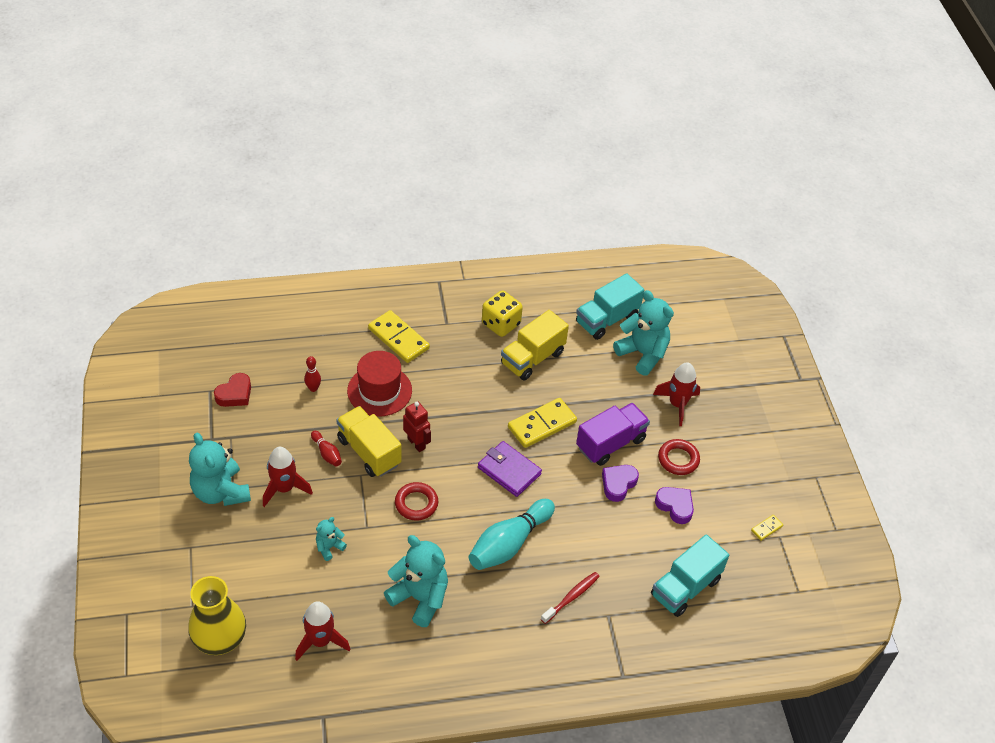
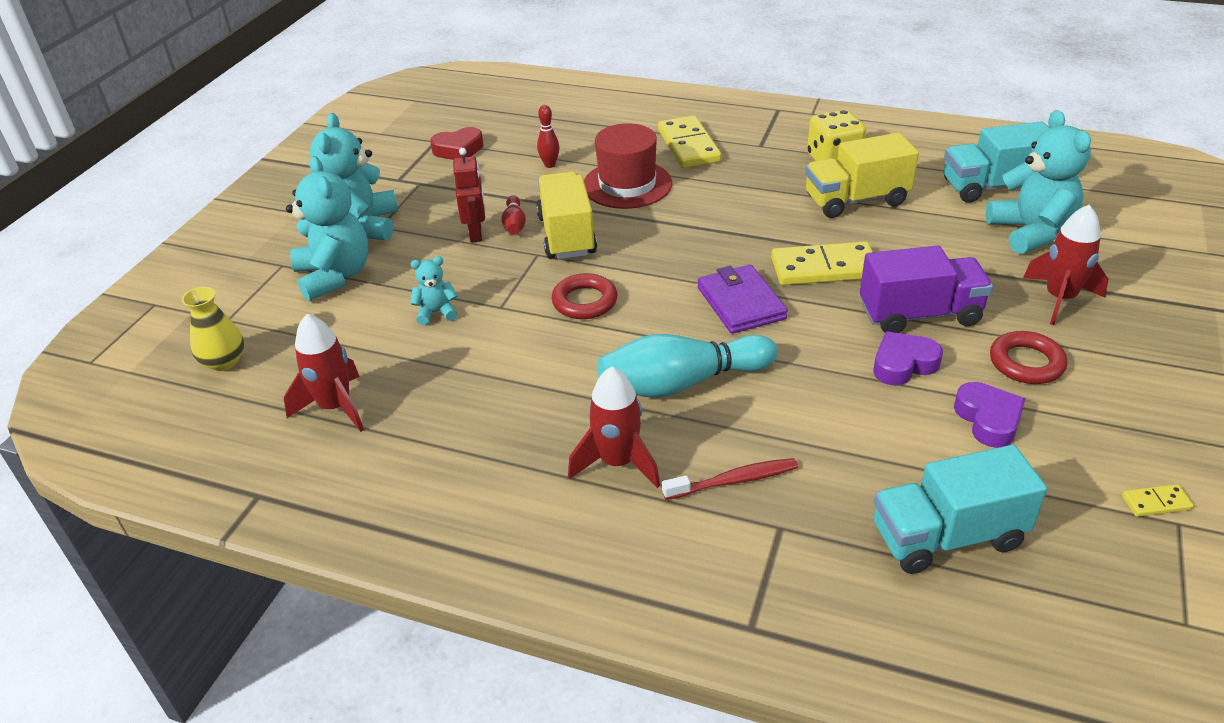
camera: 35 degrees right, 10 degrees down
(220, 638) = (224, 361): yellow vase -> yellow vase, size x0.61
(284, 488) = (435, 242): red rocket -> red rocket (617, 463)
(416, 443) = (634, 243): red robot -> red robot (476, 233)
(420, 598) = (505, 404): turquoise teddy bear -> turquoise teddy bear (334, 276)

